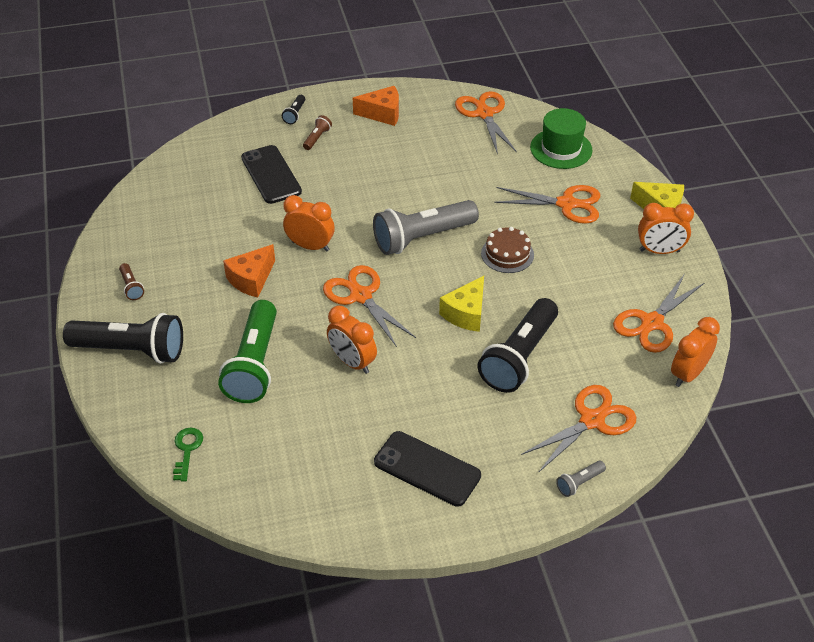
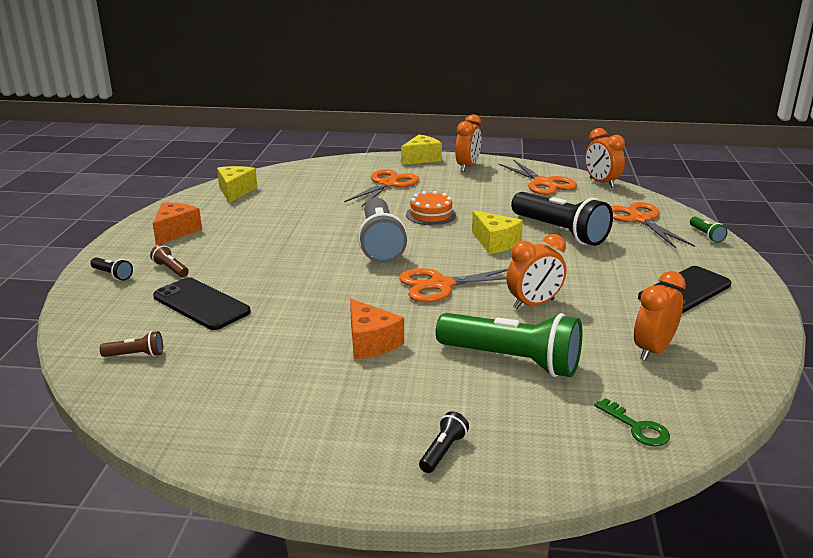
camera: 70 degrees left, 20 degrees down
(131, 287) = (318, 435): brown flashlight -> brown flashlight (136, 355)
(131, 350) = (443, 451): black flashlight -> black flashlight, size x0.42
(187, 450) = (637, 427): green key -> green key turned 150 degrees counterclockwise
(271, 175) = (201, 304): black phone -> black phone turned 45 degrees clockwise
(310, 246) = (344, 299): orange clock -> orange clock (653, 350)
(484, 114) = (235, 191): orange scissors -> yellow cheese
(507, 254) = (431, 215): brown cake -> orange cake
(561, 149) = (317, 174): green hat -> none
(579, 483) = (706, 235): grey flashlight -> green flashlight

